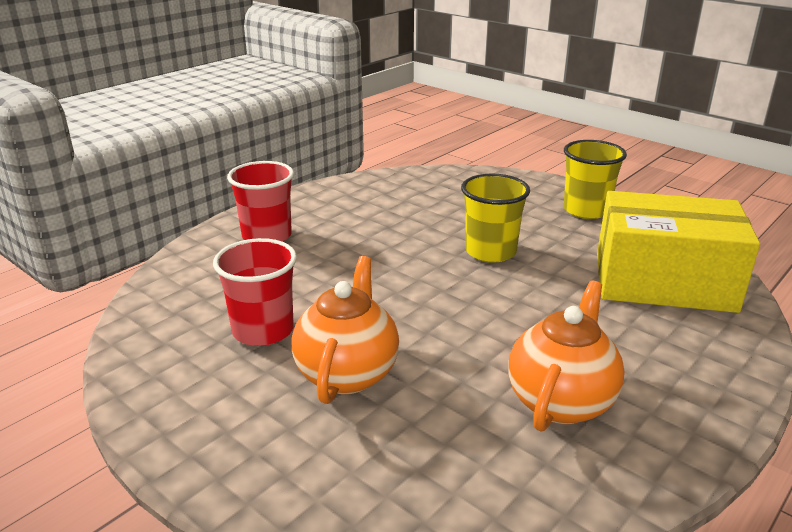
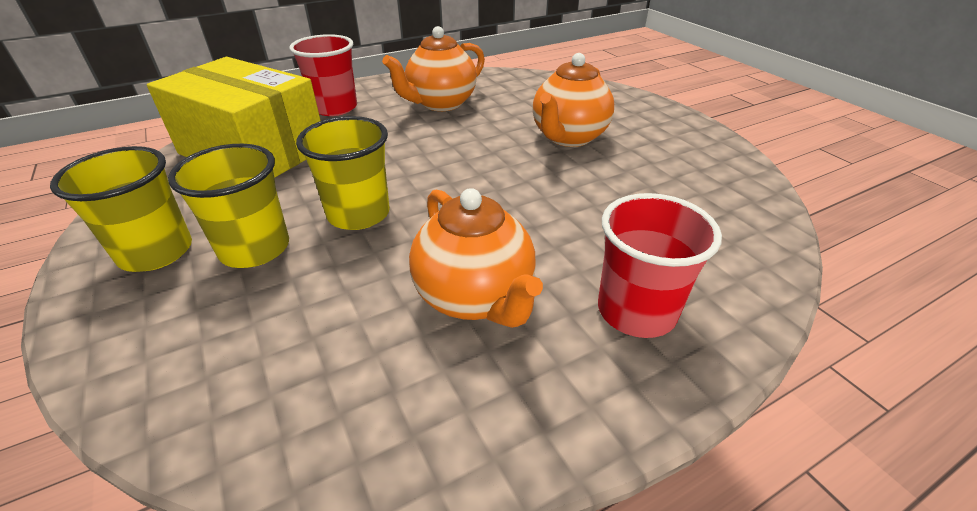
camera: 160 degrees left, 10 degrees up
(263, 330) = (634, 177): red cup -> red cup (335, 108)
(367, 225) = (475, 297): none -> orange teapot
(530, 222) = (255, 249): none -> yellow cup

